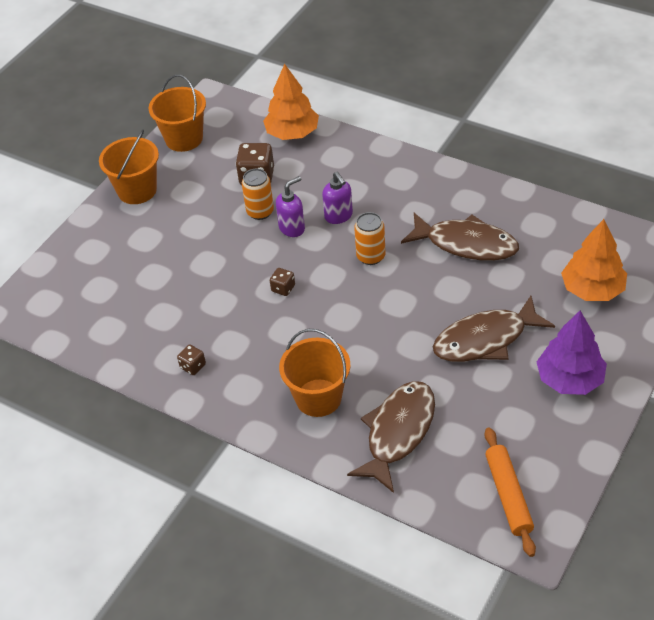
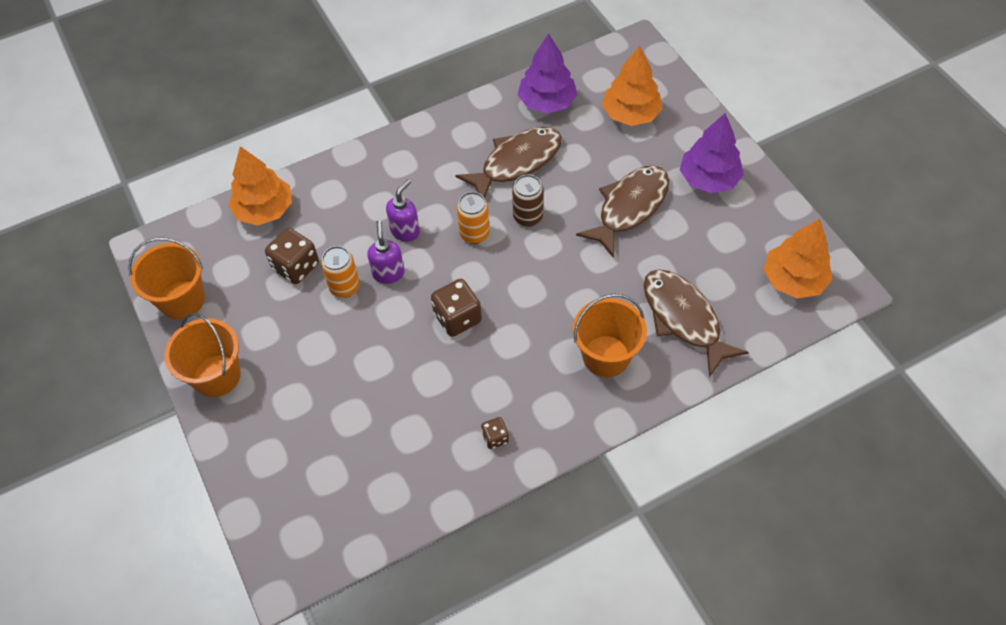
camera: 60 degrees left, 10 degrees up
(283, 288) = (457, 318): brown dice -> brown dice, size x1.84
(339, 216) = (405, 231): purple soap dispenser -> purple soap dispenser turned 60 degrees counterclockwise
(416, 279) = (528, 217): none -> brown can
(485, 339) = (629, 208): brown fish -> brown fish turned 150 degrees counterclockwise
(508, 495) = (793, 280): orange rolling pin -> orange tree
(550, 229) = (547, 102): none -> purple tree

